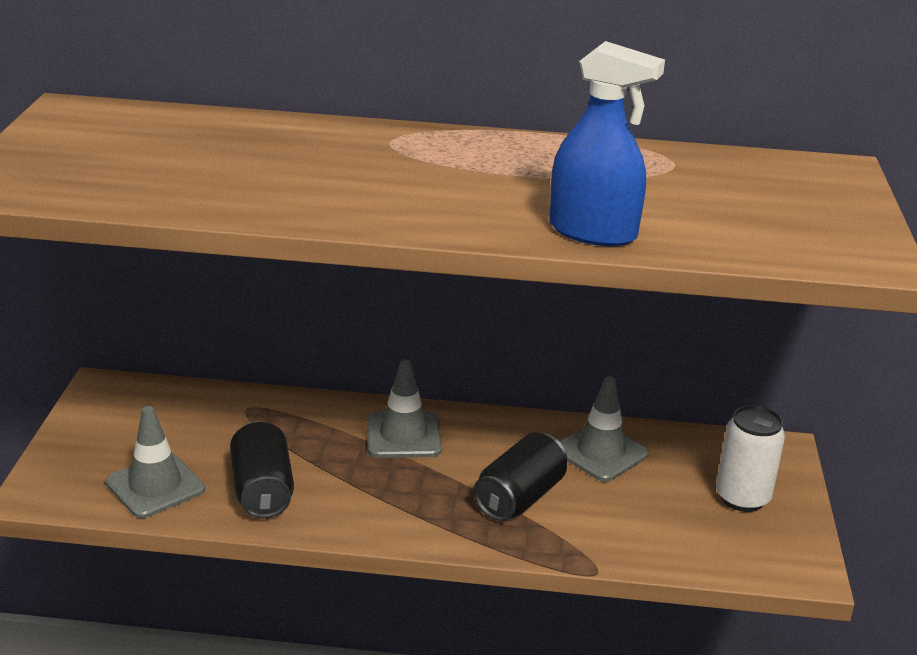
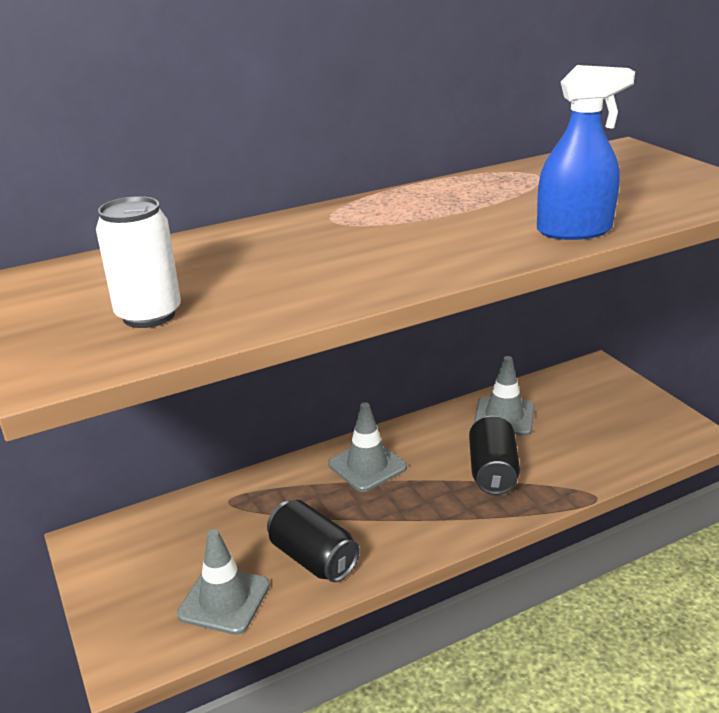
camera: 30 degrees left, 0 degrees up
(742, 498) = (614, 406): white can -> white can (149, 315)

